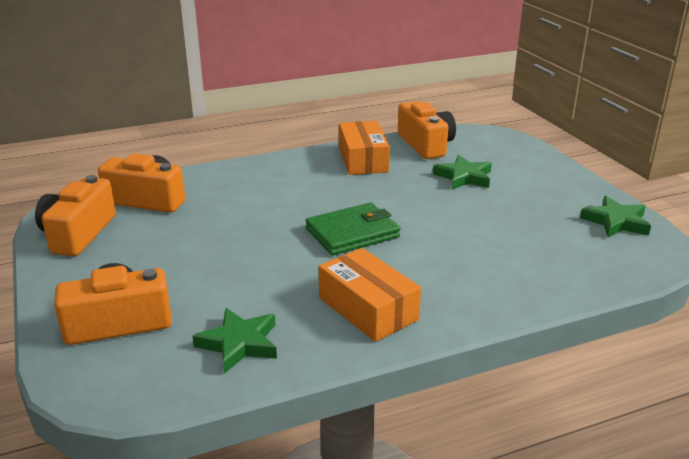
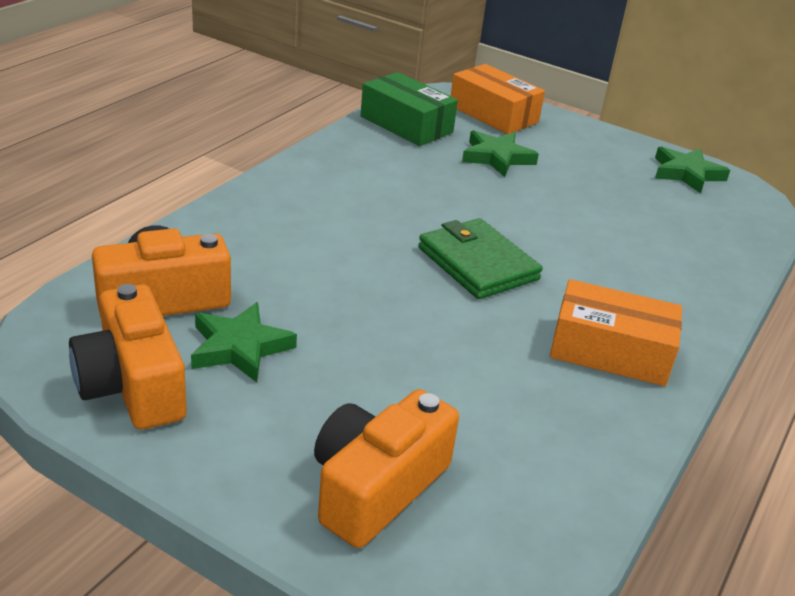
camera: 40 degrees left, 5 degrees up
(239, 343) = (546, 449): green star -> green star (239, 347)
(352, 233) = (477, 263): green wallet -> green wallet turned 60 degrees counterclockwise
(363, 160) = (363, 162): orange box -> orange box (493, 114)
(426, 145) = (406, 124): orange camera -> green box

